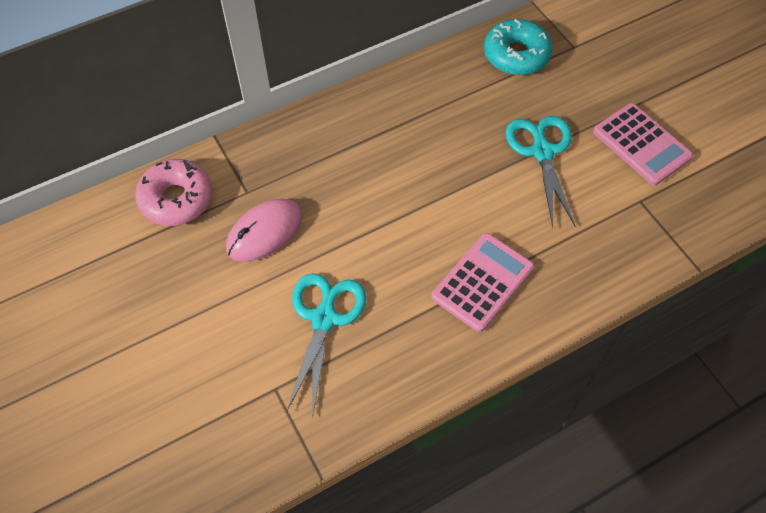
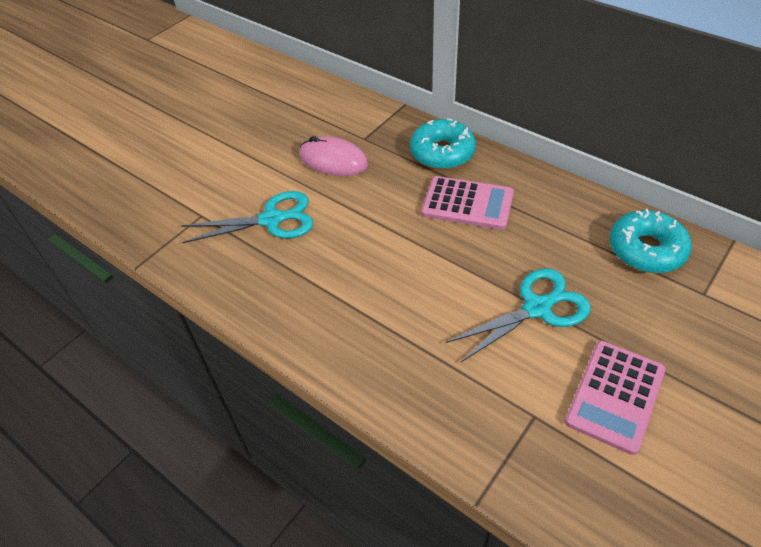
camera: 70 degrees right, 10 degrees down
(176, 199) = (336, 108): pink donut -> none
(315, 136) = (442, 153): none -> turquoise donut
(482, 282) = (356, 308): pink calculator -> pink calculator (467, 203)

